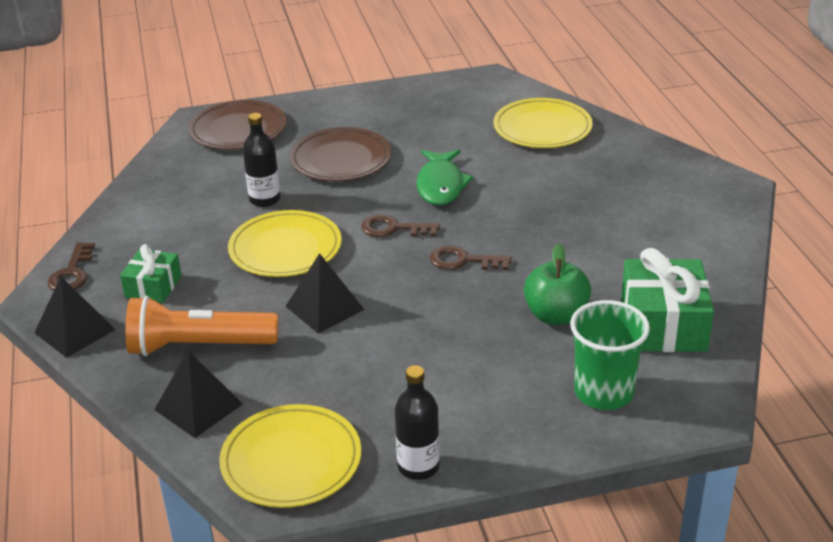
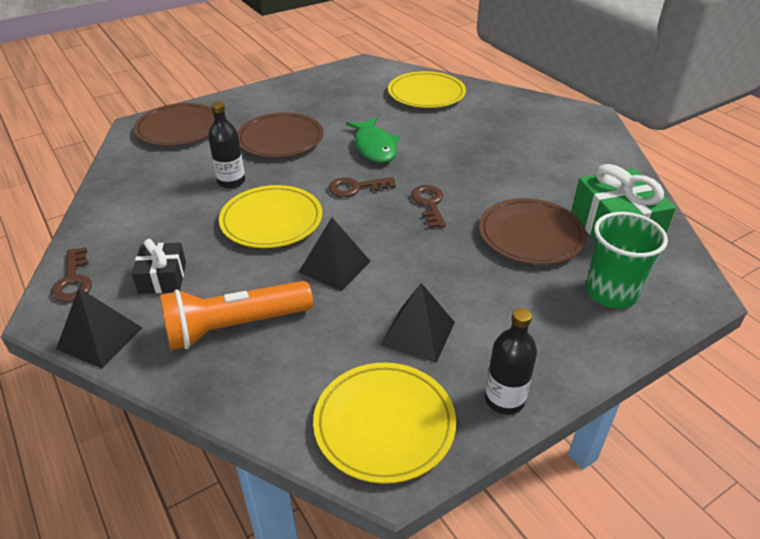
camera: 20 degrees left, 5 degrees up
(153, 286) = (162, 278): green gift -> black gift
(198, 407) = (264, 389): black pyramid -> black pyramid (418, 333)
(463, 261) = (429, 204): brown key -> brown key turned 90 degrees clockwise
(556, 315) = (530, 235): green apple -> brown plate

